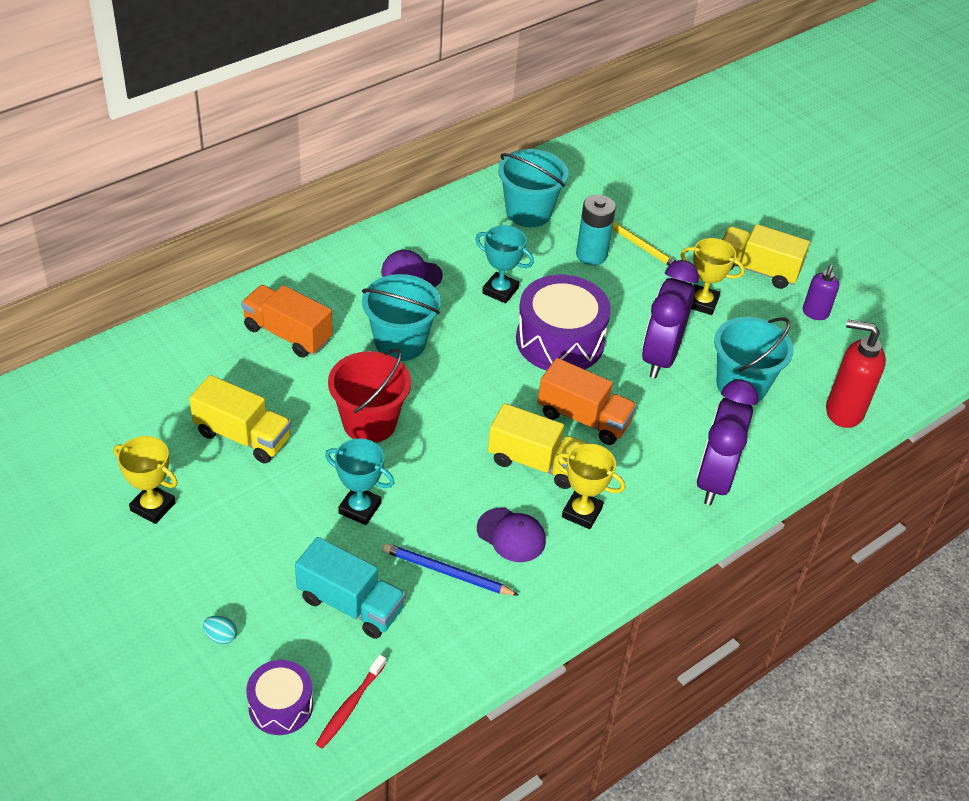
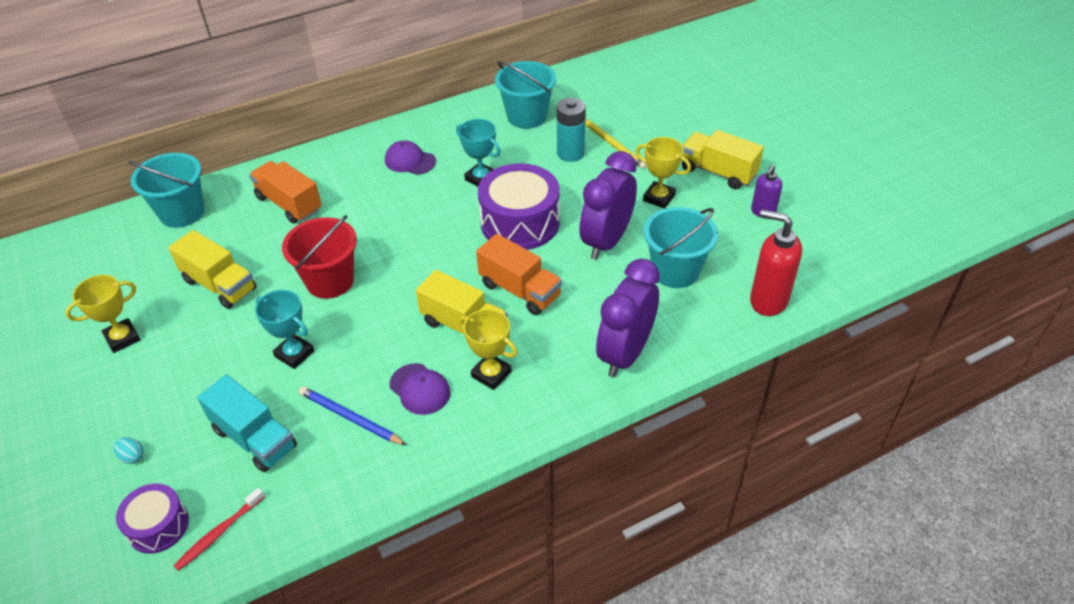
camera: 15 degrees right, 0 degrees up
(153, 507) = (122, 338): yellow trophy -> yellow trophy turned 75 degrees counterclockwise
(400, 343) = (380, 216): turquoise bucket -> turquoise bucket (182, 212)

